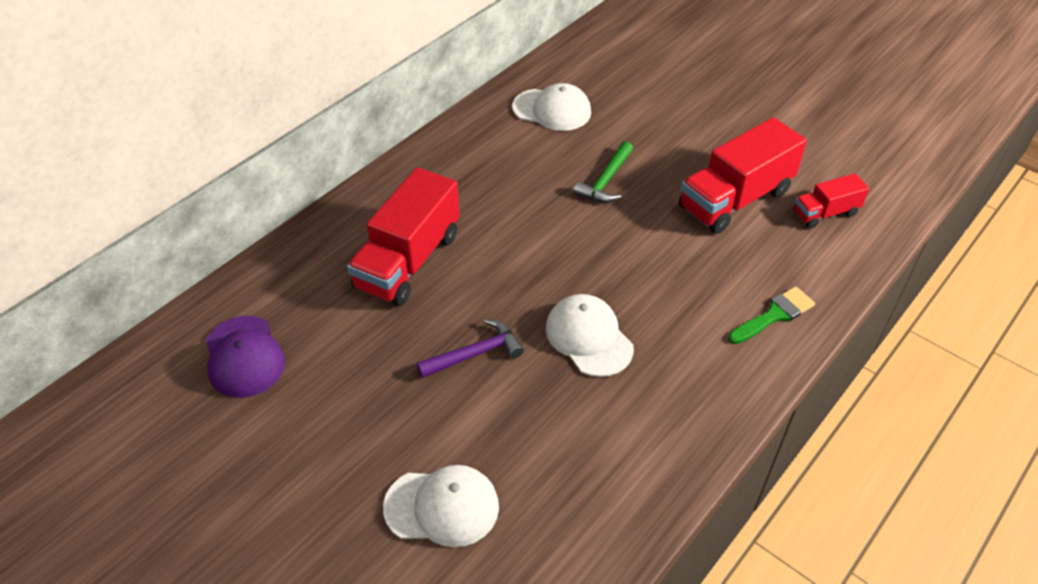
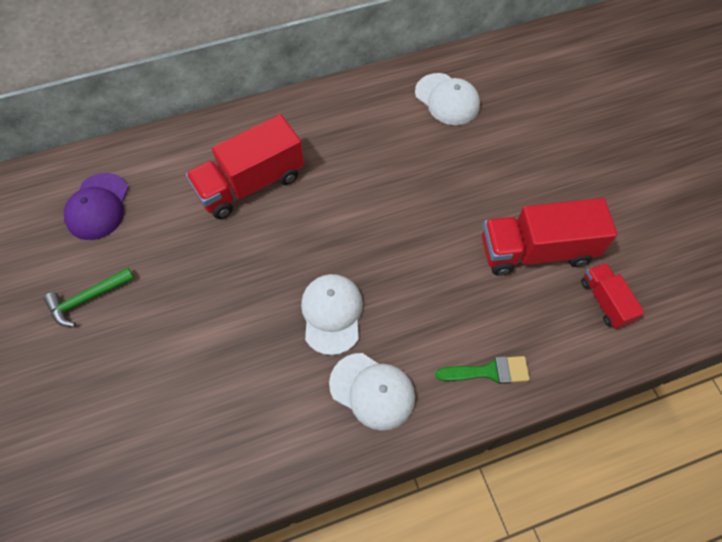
camera: 30 degrees right, 15 degrees up
(442, 507) = (141, 391): white cap -> white cap (372, 391)
(475, 354) = (243, 284): purple hammer -> none
(606, 181) = (443, 183): green hammer -> green hammer (88, 299)
(825, 213) = (605, 301): red truck -> red truck turned 60 degrees clockwise

